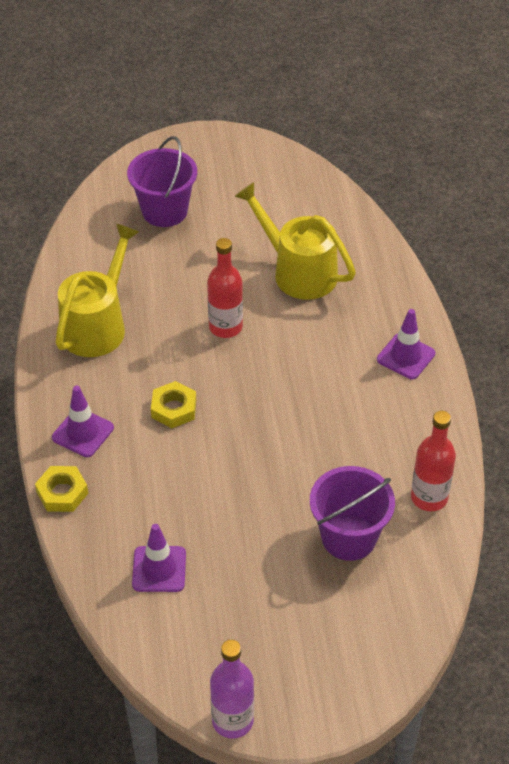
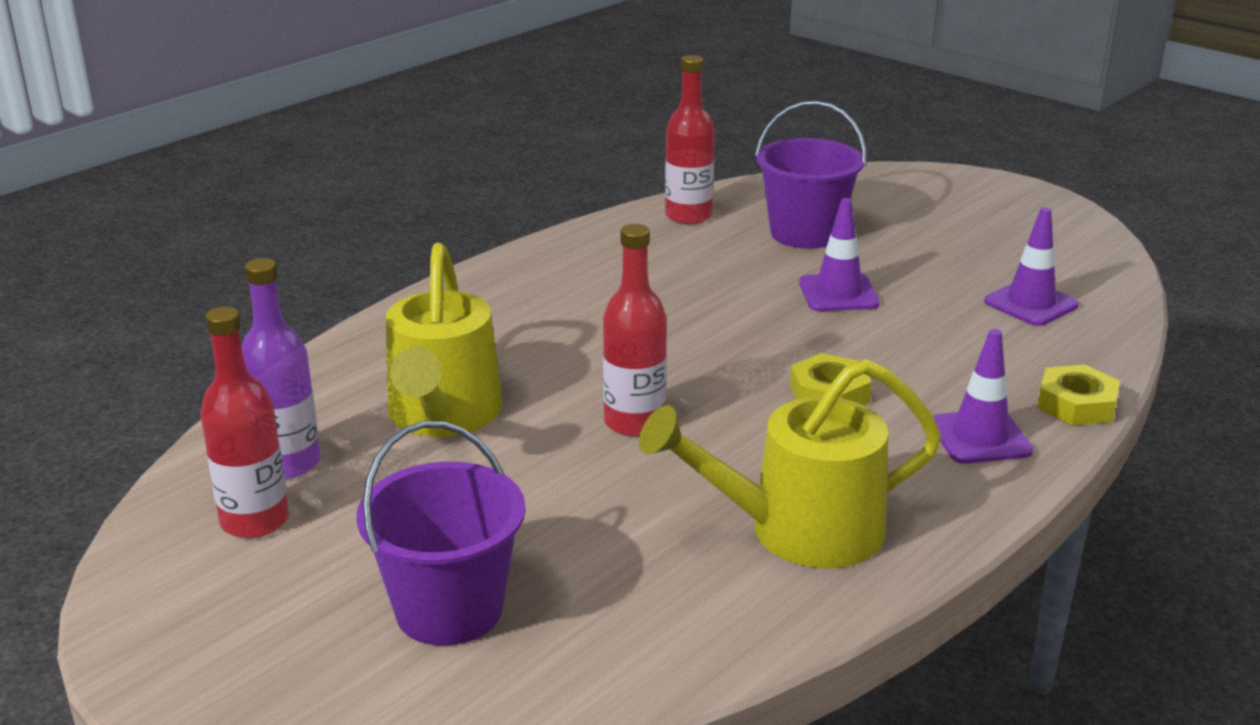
camera: 130 degrees left, 20 degrees down
(232, 720) = (1077, 212): purple bottle -> purple bottle (288, 463)
(275, 188) = (255, 521): none -> red bottle
(406, 356) = (504, 290): purple traffic cone -> purple traffic cone (838, 293)

